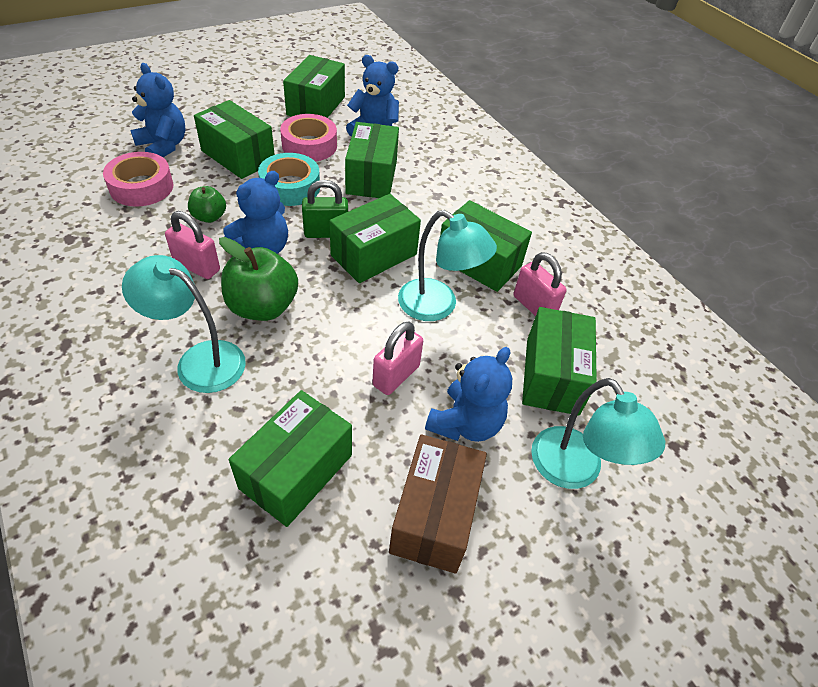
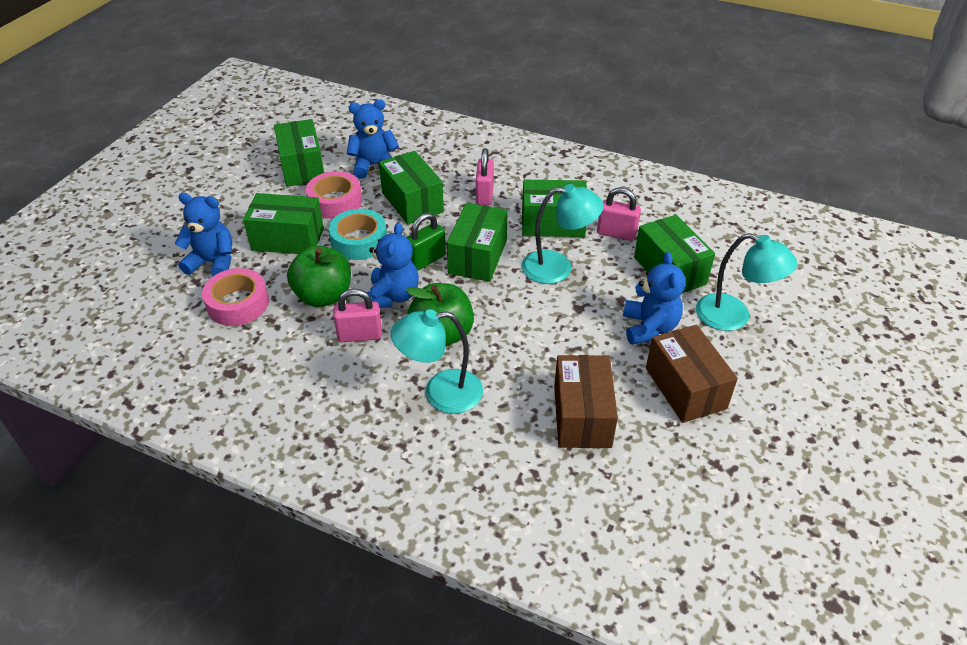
camera: 30 degrees left, 5 degrees down
(209, 217) = (324, 296): green apple -> green apple, size x1.79
(296, 471) = (582, 416): green box -> brown box
(396, 376) = (579, 325): pink padlock -> pink padlock (484, 195)

